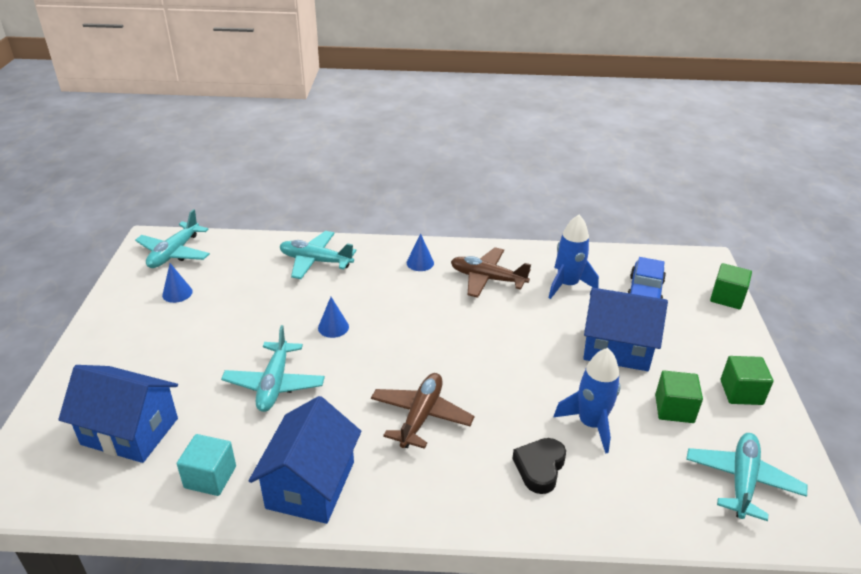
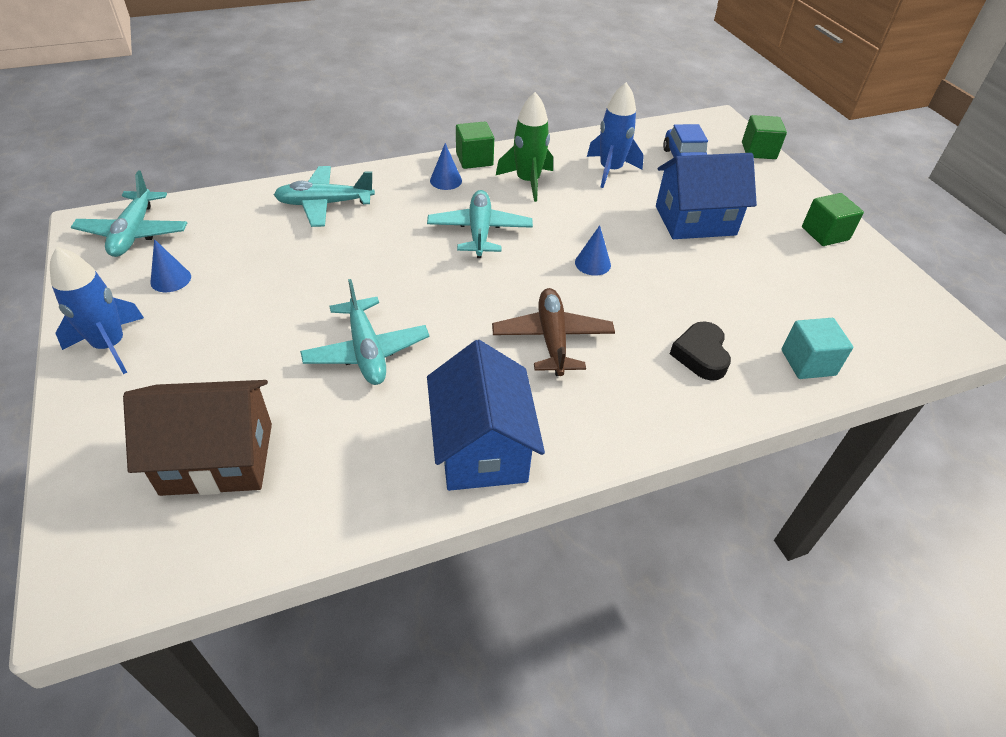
camera: 25 degrees left, 10 degrees up
(130, 431) = (217, 458): blue house -> brown house
(210, 477) = (358, 478): turquoise cube -> turquoise cube (808, 362)
(333, 327) = (394, 271): blue cone -> blue cone (592, 263)
(487, 279) = (528, 182): brown plane -> green rocket
(590, 424) = (719, 299): blue rocket -> blue rocket (110, 345)
(674, 409) = (780, 264): green cube -> green cube (474, 159)
(742, 481) = (876, 312): turquoise plane -> turquoise plane (479, 231)

